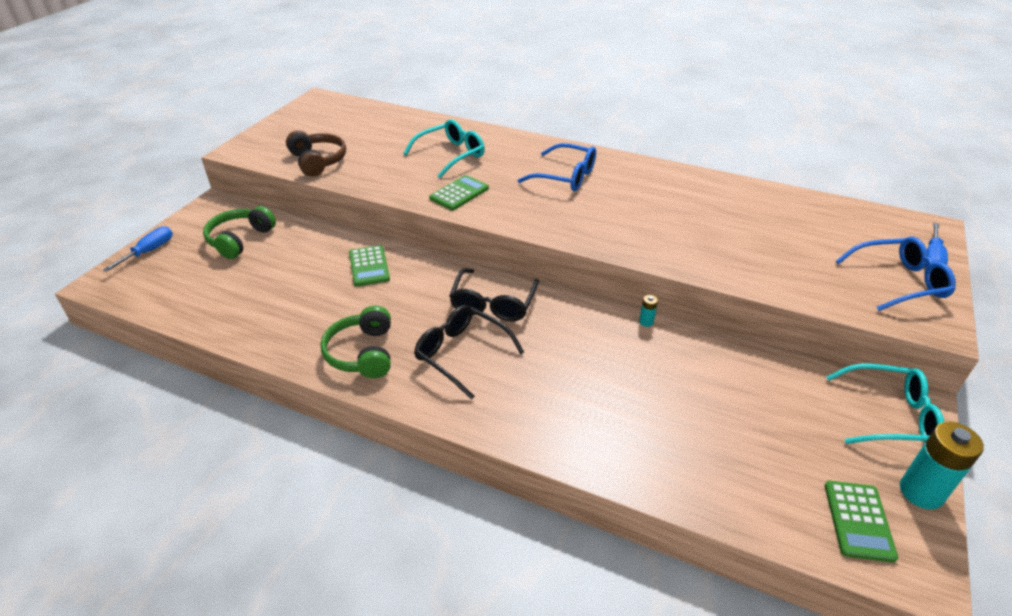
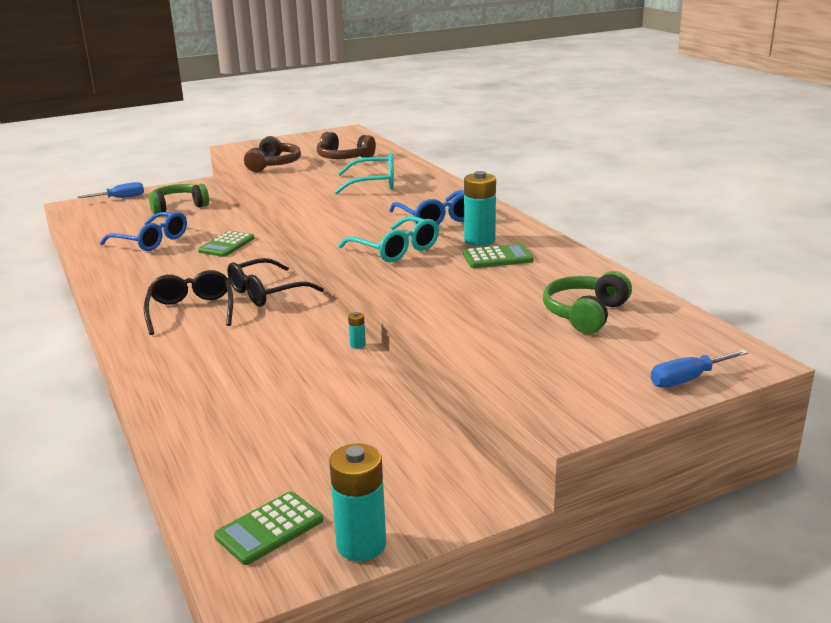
camera: 40 degrees right, 15 degrees down
(362, 353) = (136, 287): green headphones -> green headphones (585, 314)
(372, 133) = (344, 158): none -> brown headphones
(459, 193) = (331, 206): green calculator -> green calculator (497, 257)
(631, 188) = (479, 240): none -> turquoise battery
(890, 415) = (445, 490): turquoise glasses -> turquoise glasses (396, 250)
(899, 281) = (603, 379): blue glasses -> blue glasses (151, 241)

